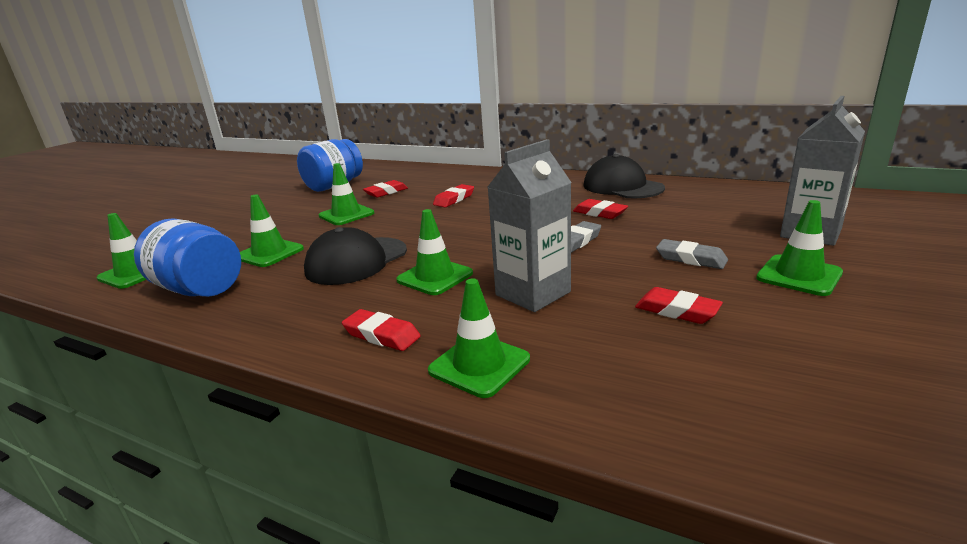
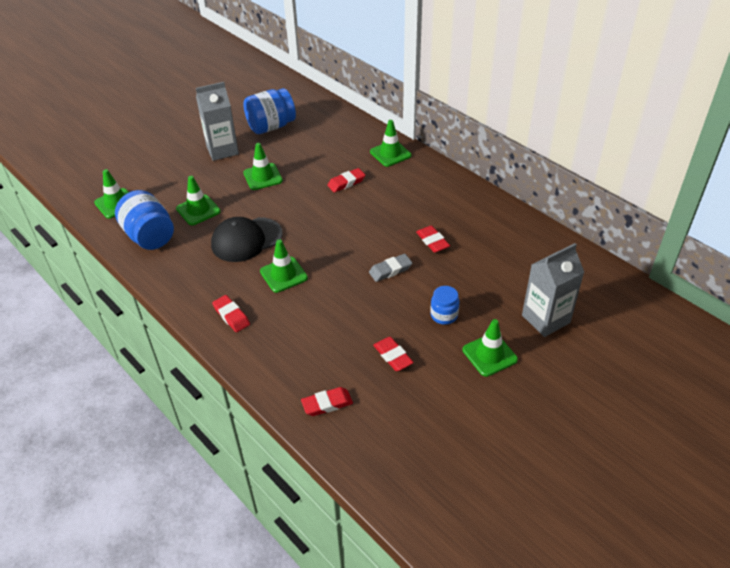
camera: 20 degrees right, 20 degrees up
(386, 192) = (304, 152): red eraser -> red eraser (327, 404)
(479, 365) = (267, 356): green traffic cone -> green traffic cone (390, 154)
(533, 293) = (328, 312): grey carton -> grey carton (222, 150)
(622, 187) = (479, 210): black cap -> none
(691, 259) = (444, 315): grey eraser -> blue jar

